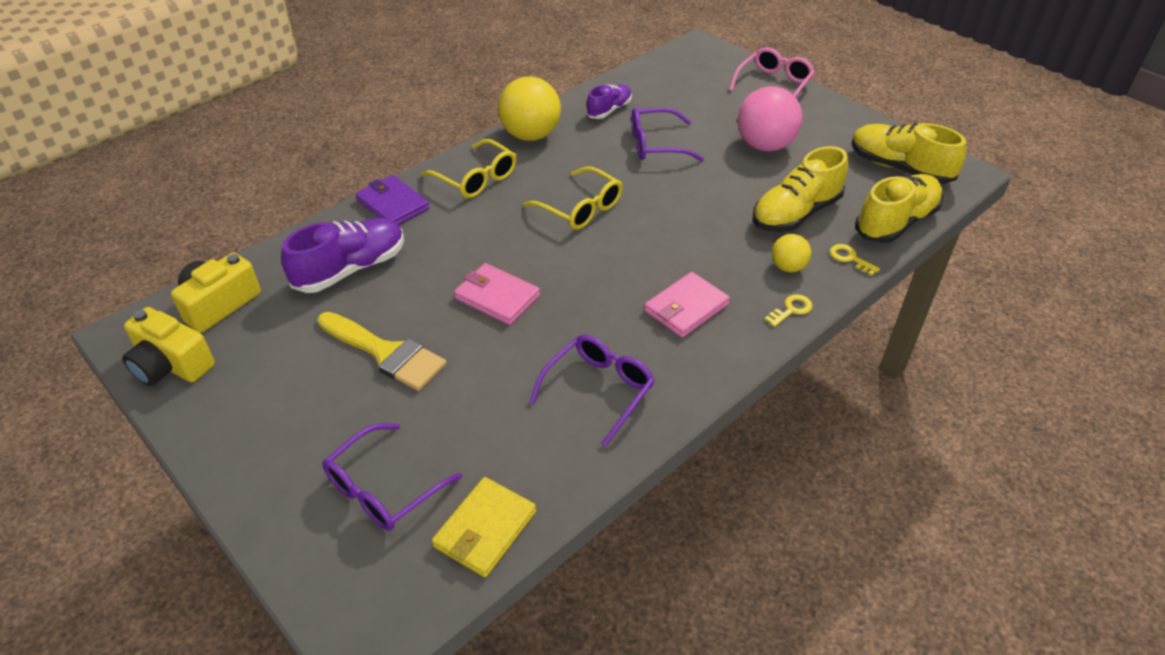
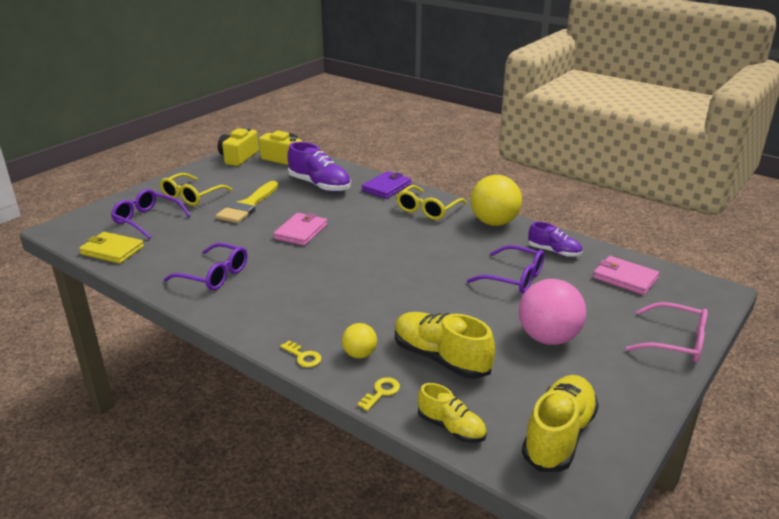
camera: 80 degrees right, 15 degrees down
(581, 208) = (407, 251): yellow glasses -> yellow glasses (192, 196)
(656, 144) = (514, 278): purple glasses -> purple glasses turned 135 degrees clockwise
(686, 308) = (299, 304): pink wallet -> pink wallet (625, 278)
(896, 222) = (451, 428): yellow shoe -> yellow shoe, size x0.60

